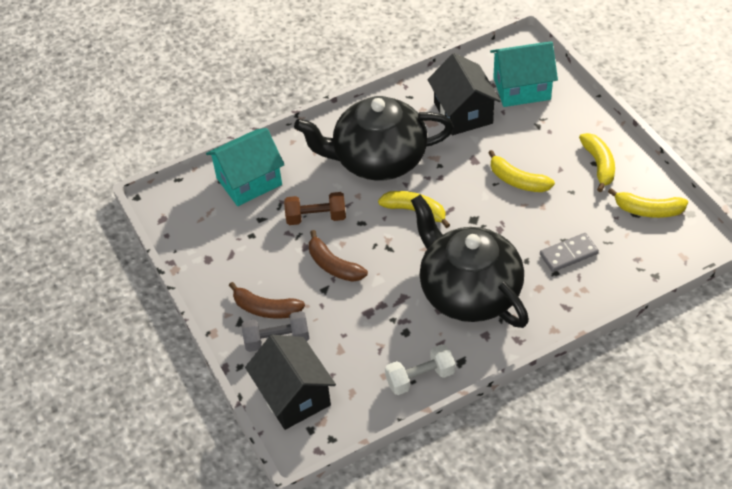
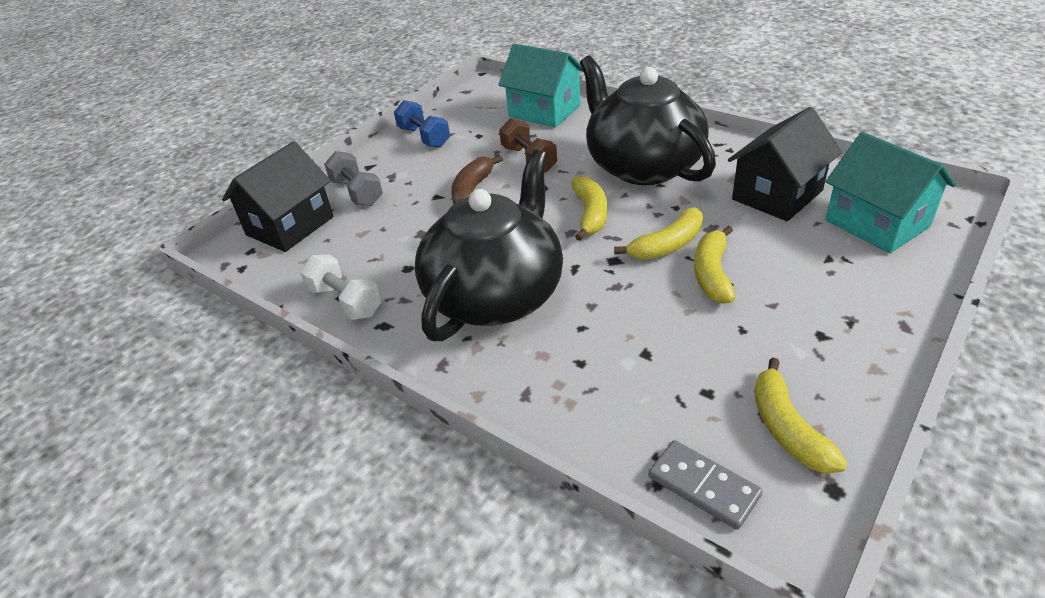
camera: 65 degrees right, 10 degrees down
(222, 272) = (424, 137): none -> blue dumbbell
(266, 309) = (392, 173): brown banana -> none
(568, 254) = (623, 365): grey domino -> grey domino (703, 486)
(599, 165) = (822, 340): yellow banana -> yellow banana (667, 245)

